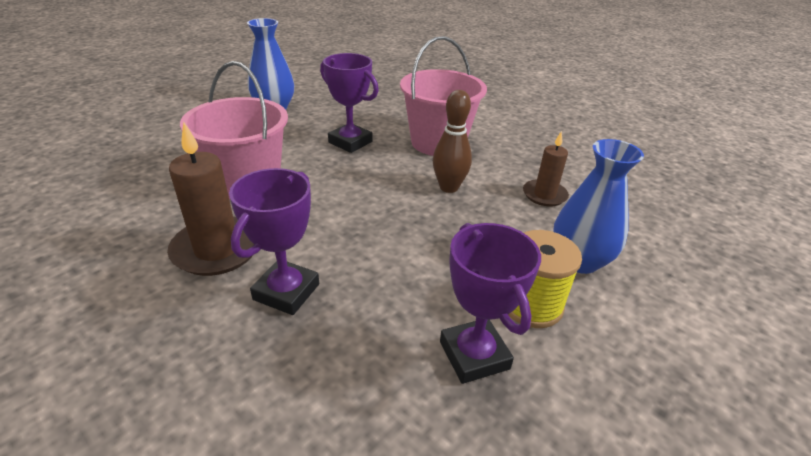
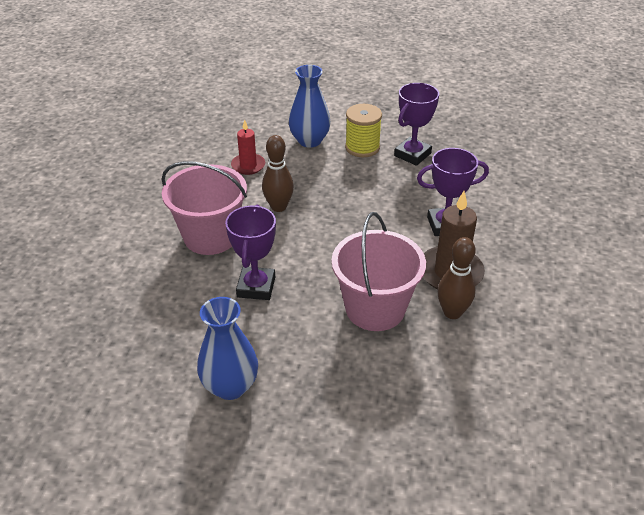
camera: 120 degrees left, 5 degrees up
(174, 221) = (452, 312): none -> brown bowling pin
(544, 195) = (248, 165): brown candle -> red candle

